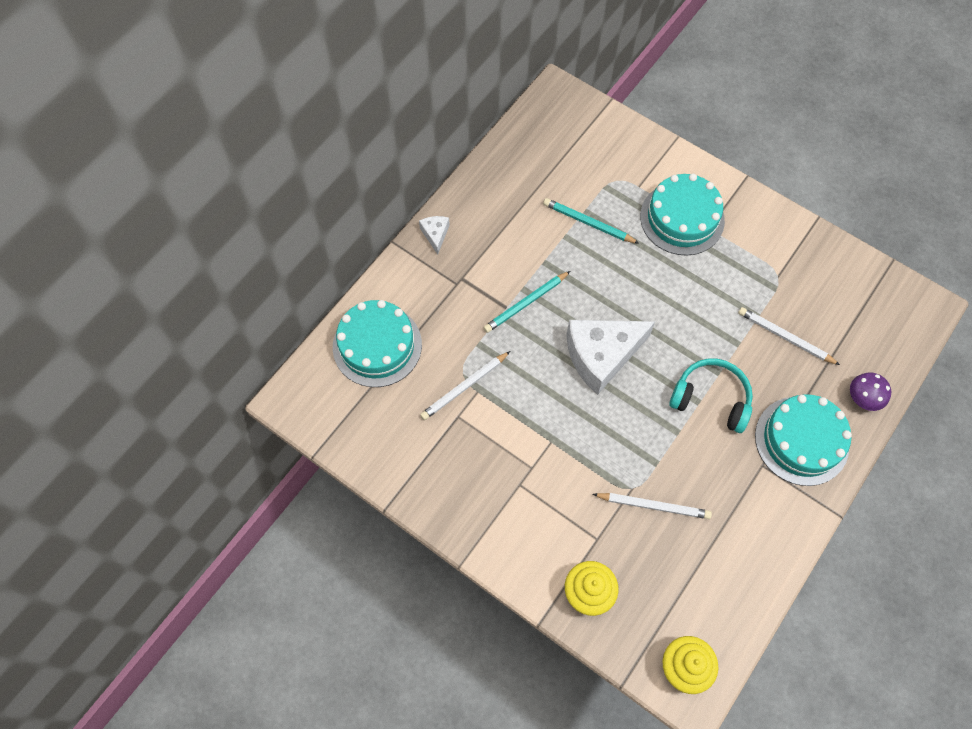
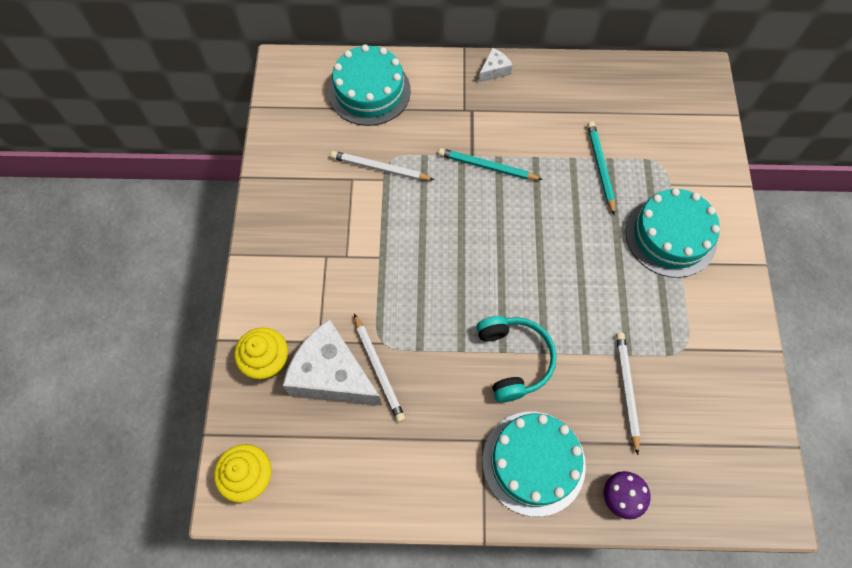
camera: 55 degrees right, 0 degrees up
(601, 356) = (485, 249): white cheese -> white cheese (332, 375)

